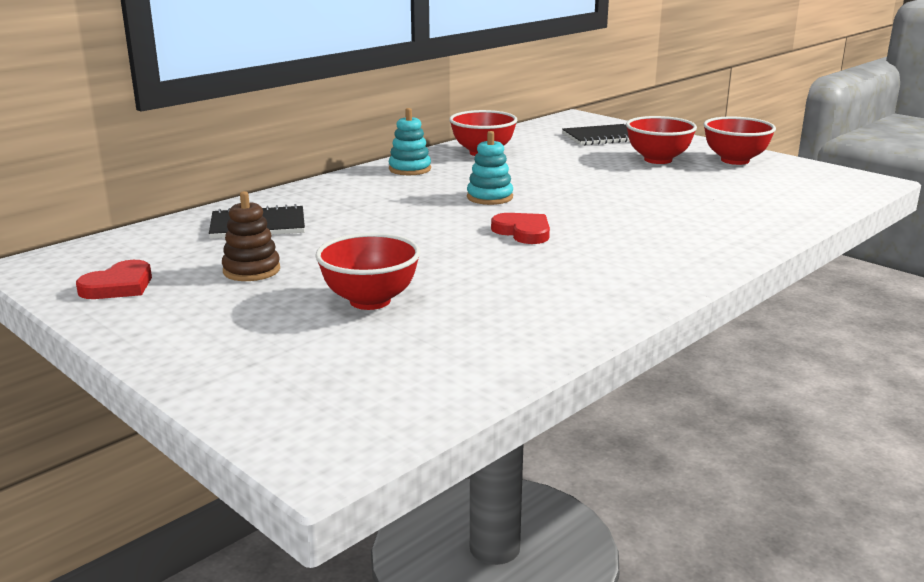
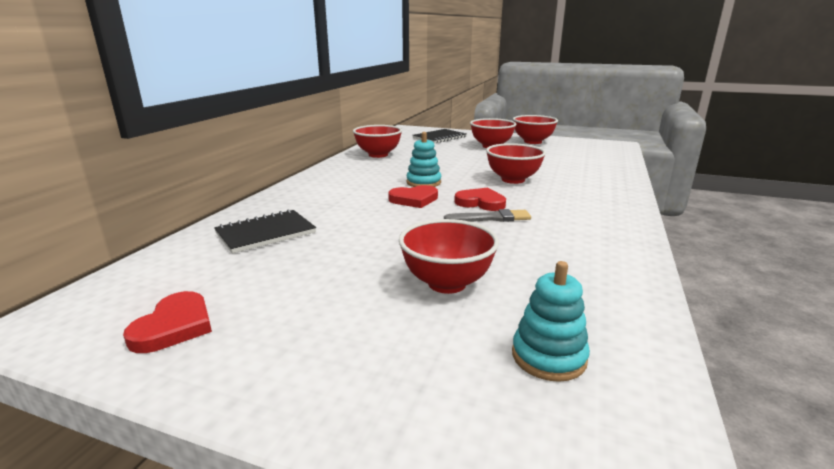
camera: 25 degrees left, 0 degrees up
(251, 270) = (305, 277): brown stacking toy -> none
(410, 169) = (341, 171): turquoise stacking toy -> turquoise stacking toy (548, 357)
(450, 215) = (414, 199): none -> red heart
(508, 250) = (491, 218): none -> grey brush
(610, 211) = (513, 180): none -> red bowl

